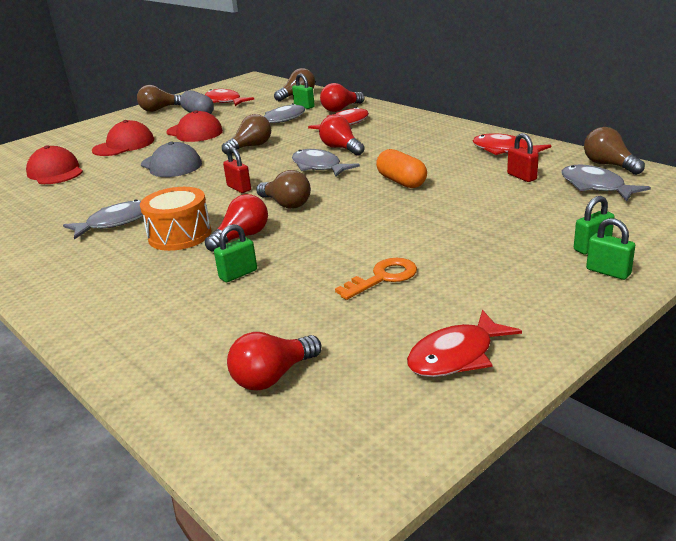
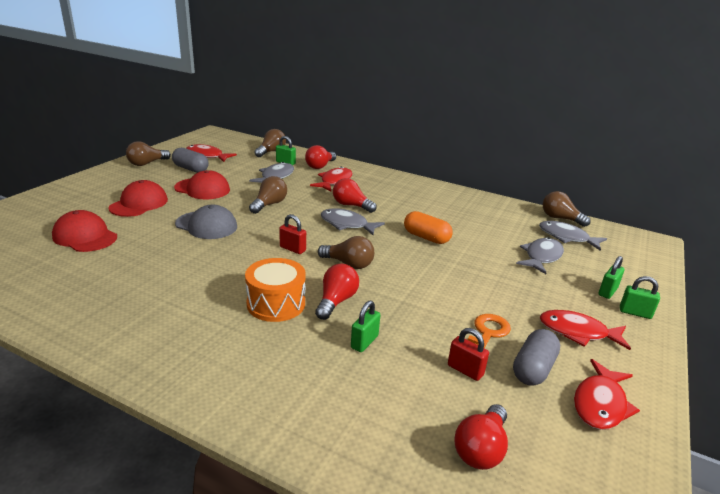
camera: 25 degrees left, 0 degrees up
(115, 222) = (198, 293): grey fish -> grey fish (541, 257)
(406, 315) = (533, 369): none -> grey capsule
(504, 150) = (479, 206): red fish -> red fish (577, 332)
(521, 177) = (510, 230): red padlock -> red padlock (465, 370)

